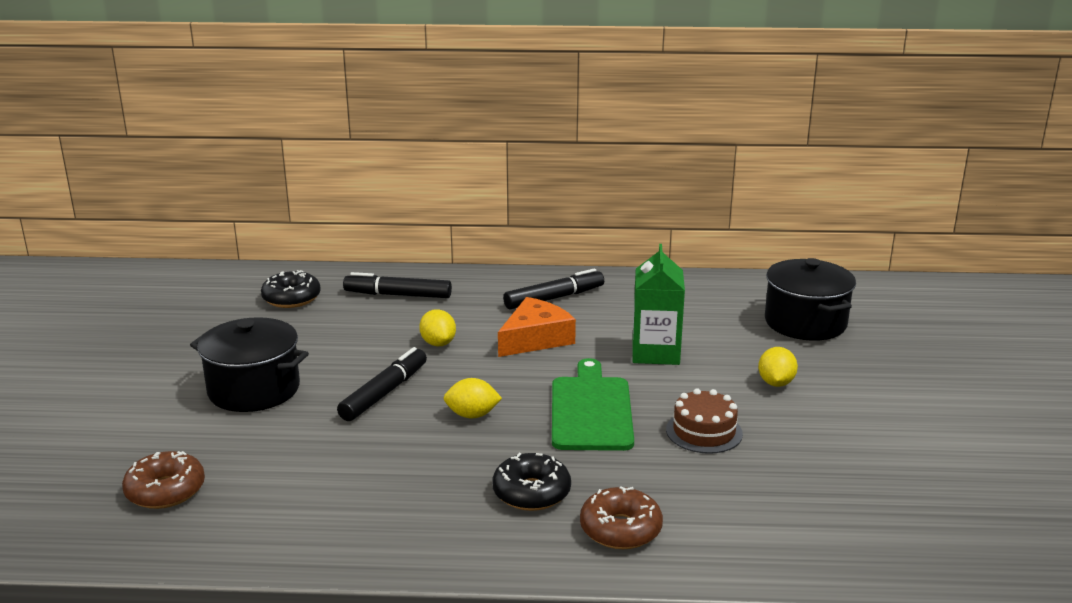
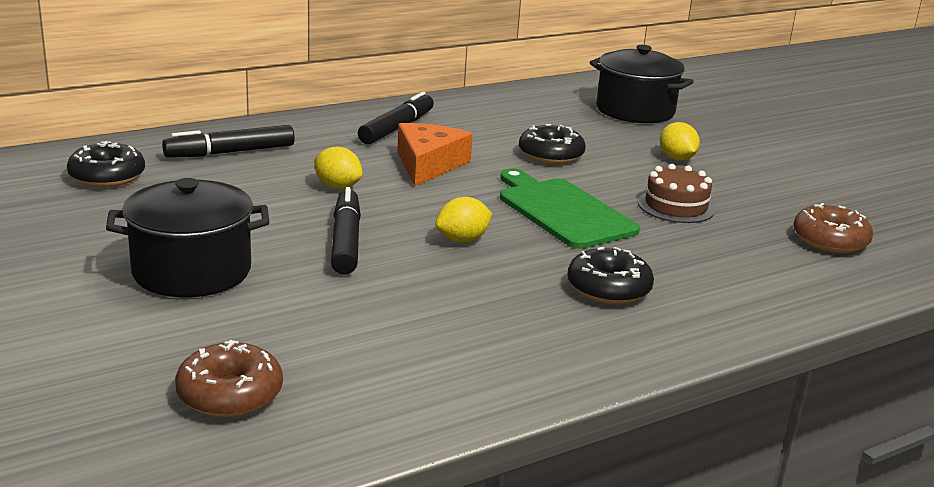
camera: 35 degrees left, 0 degrees up
(620, 529) = (720, 296): brown donut -> brown donut (830, 240)
(655, 353) = (551, 155): green carton -> black donut

